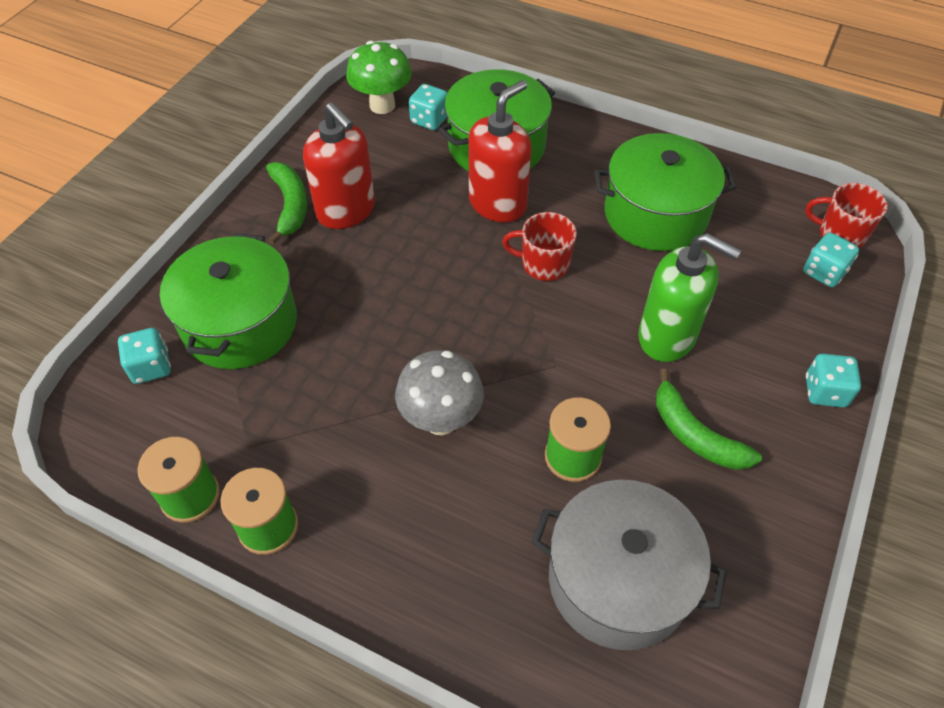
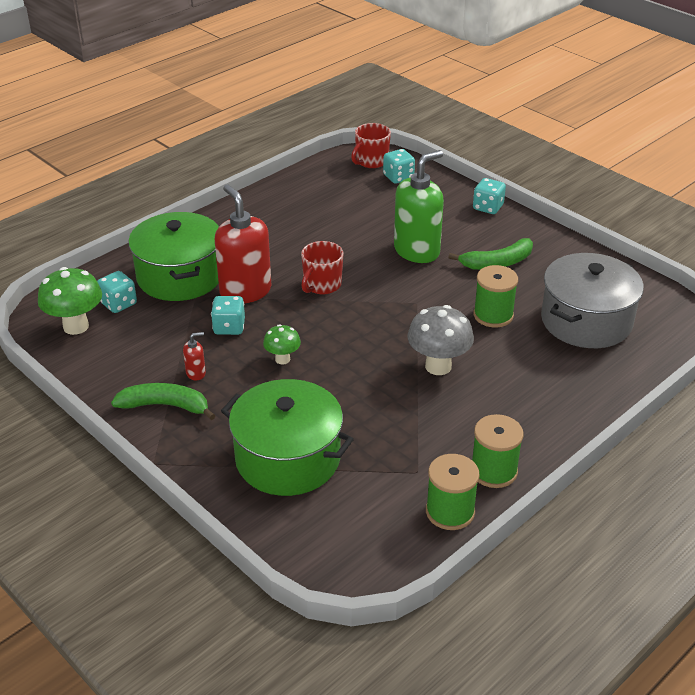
camera: 70 degrees left, 15 degrees down
(151, 367) = (306, 522): turquoise dice -> turquoise dice (229, 327)
(346, 211) = (196, 373): red soap dispenser -> red soap dispenser, size x0.41
(395, 271) = (282, 359): none -> green mushroom
(655, 214) = (306, 224): green pot -> none

